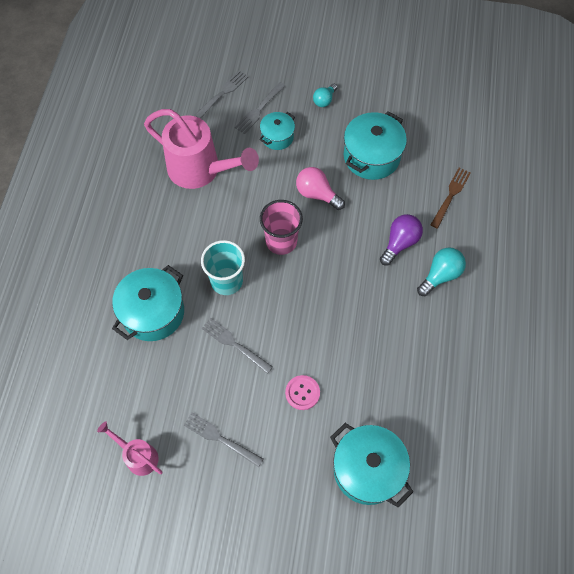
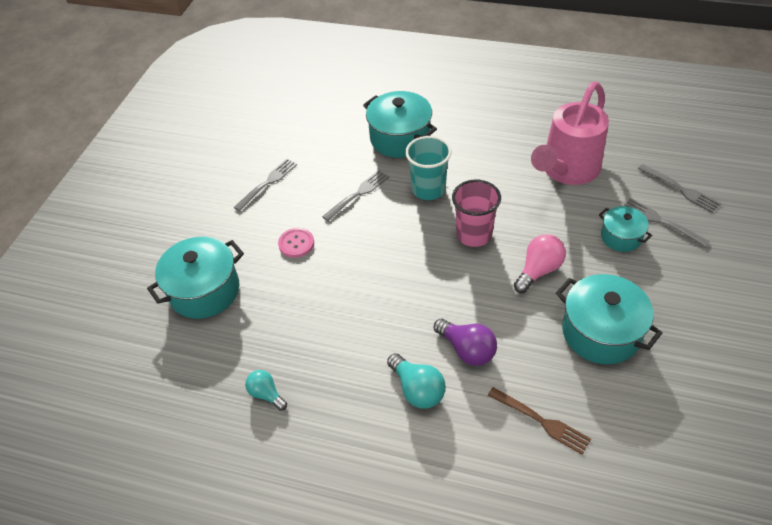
camera: 100 degrees right, 15 degrees down
(138, 456) = (268, 132): pink watering can -> none
(324, 100) = (689, 288): turquoise light bulb -> turquoise light bulb (266, 394)

